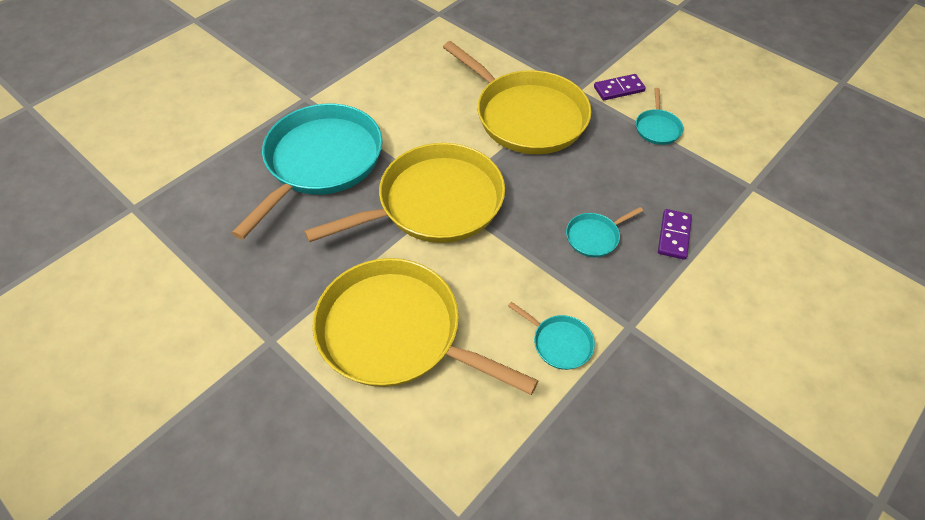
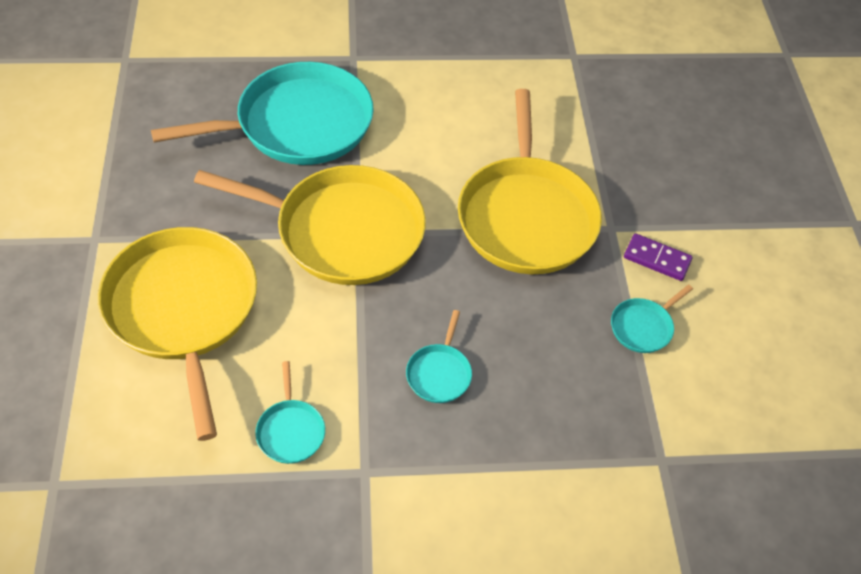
camera: 40 degrees right, 0 degrees up
(594, 236) = (439, 373): turquoise pan -> turquoise pan turned 90 degrees counterclockwise
(673, 235) = (514, 435): purple domino -> none

